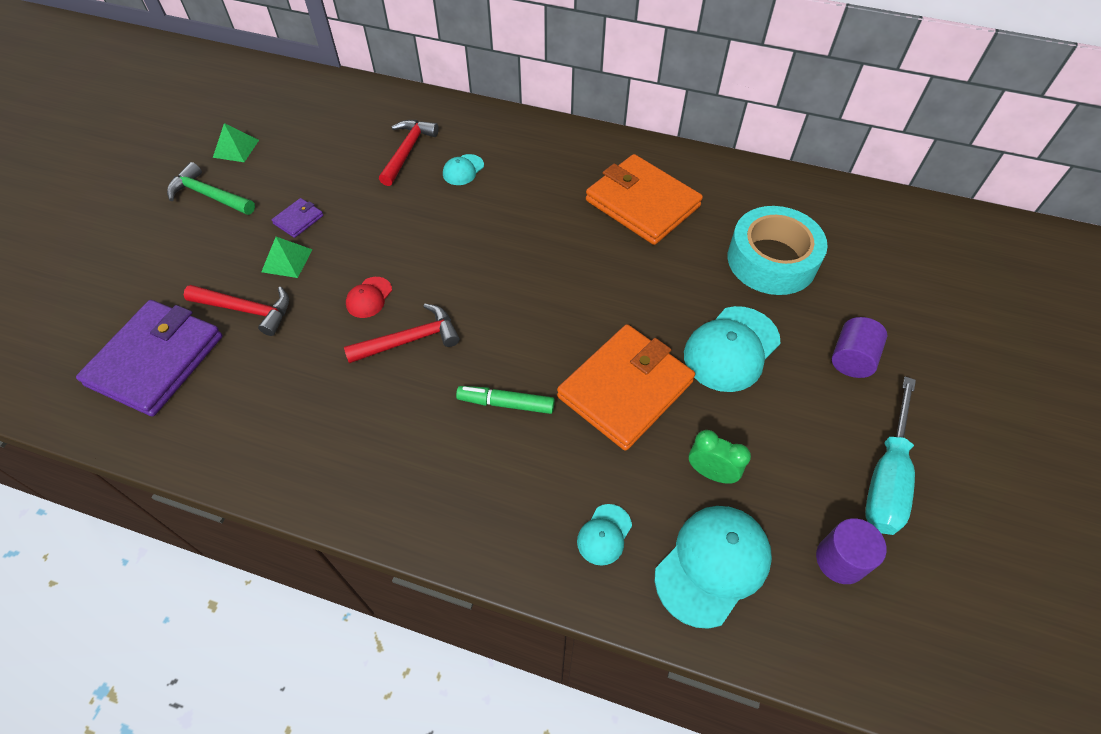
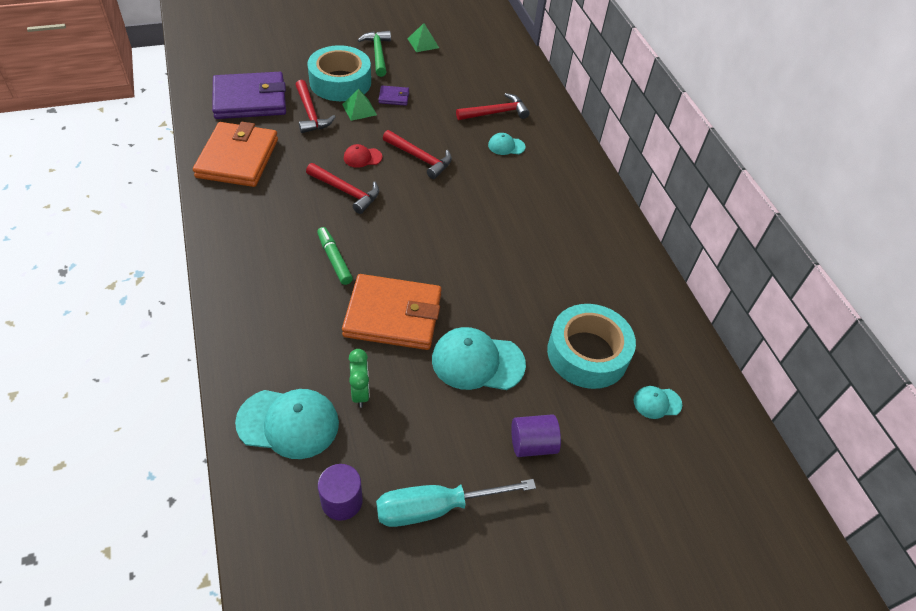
camera: 50 degrees right, 5 degrees down
(221, 254) = (340, 82): none -> turquoise tape
(417, 247) = (420, 158): none -> red hammer
(604, 534) = (273, 353): turquoise cap -> turquoise cap (657, 403)
(642, 203) = (569, 252): orange wallet -> orange wallet (237, 158)

